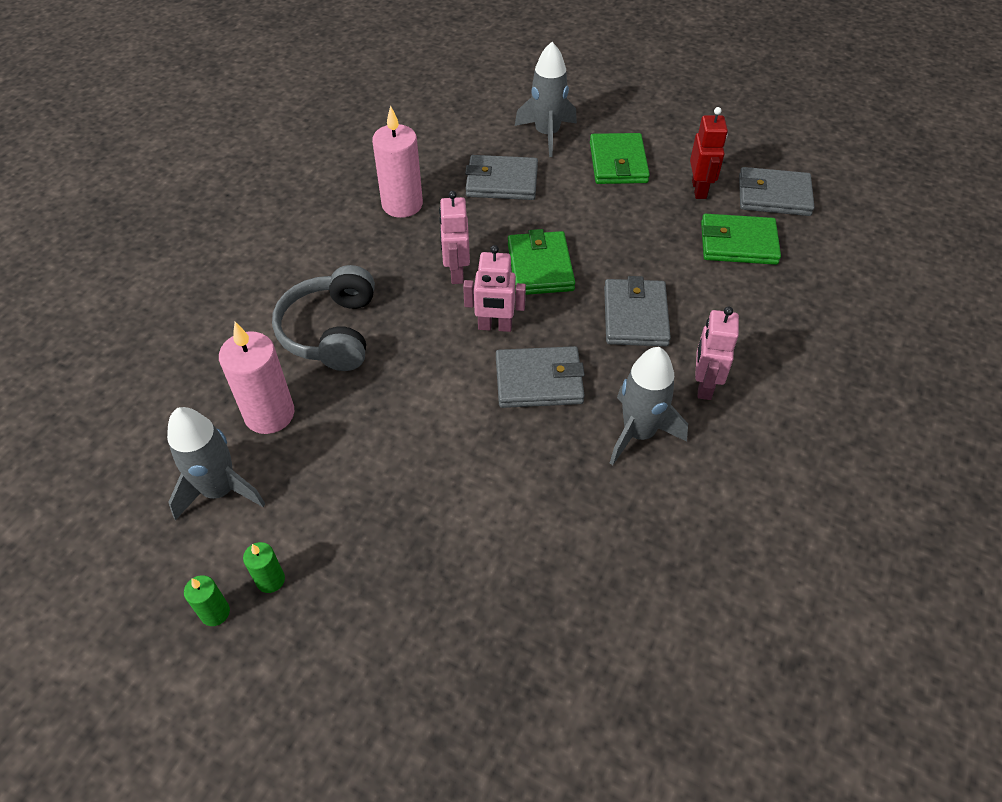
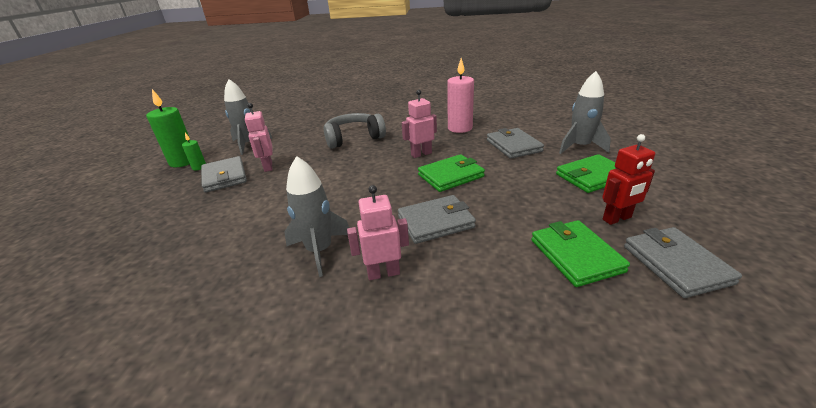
camera: 70 degrees right, 20 degrees down
(215, 612) = (183, 161): green candle -> green candle, size x2.01
(269, 414) = (295, 141): pink candle -> none
(495, 326) = (386, 175): pink robot -> pink robot (268, 167)
(539, 381) = (350, 200): grey wallet -> grey wallet (224, 177)

